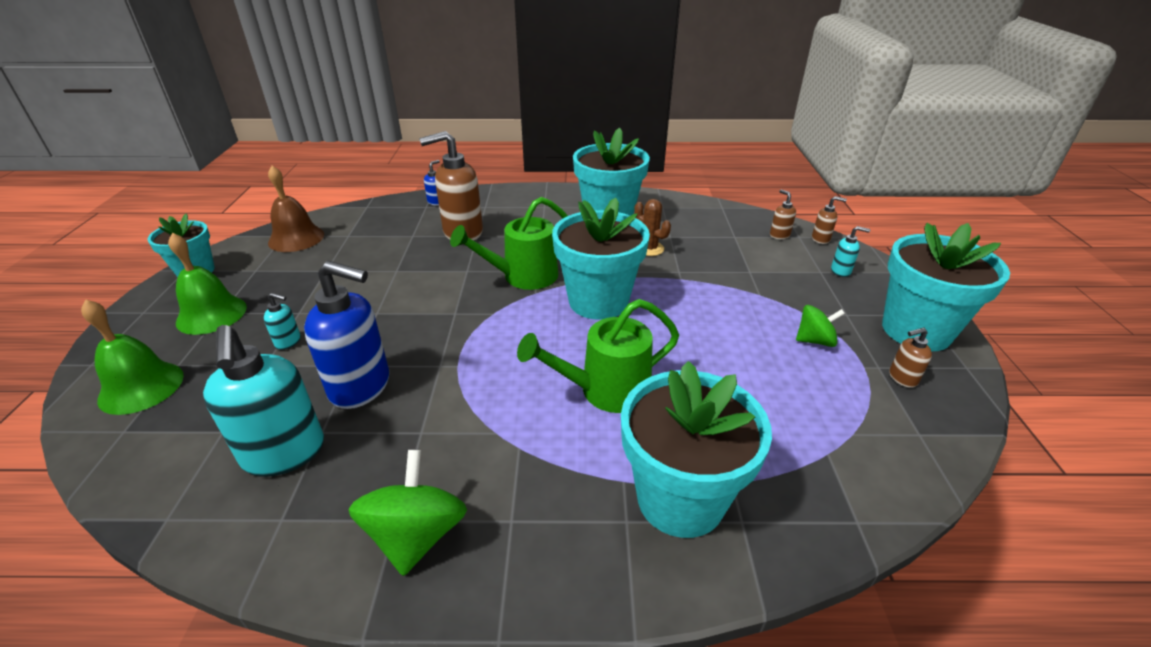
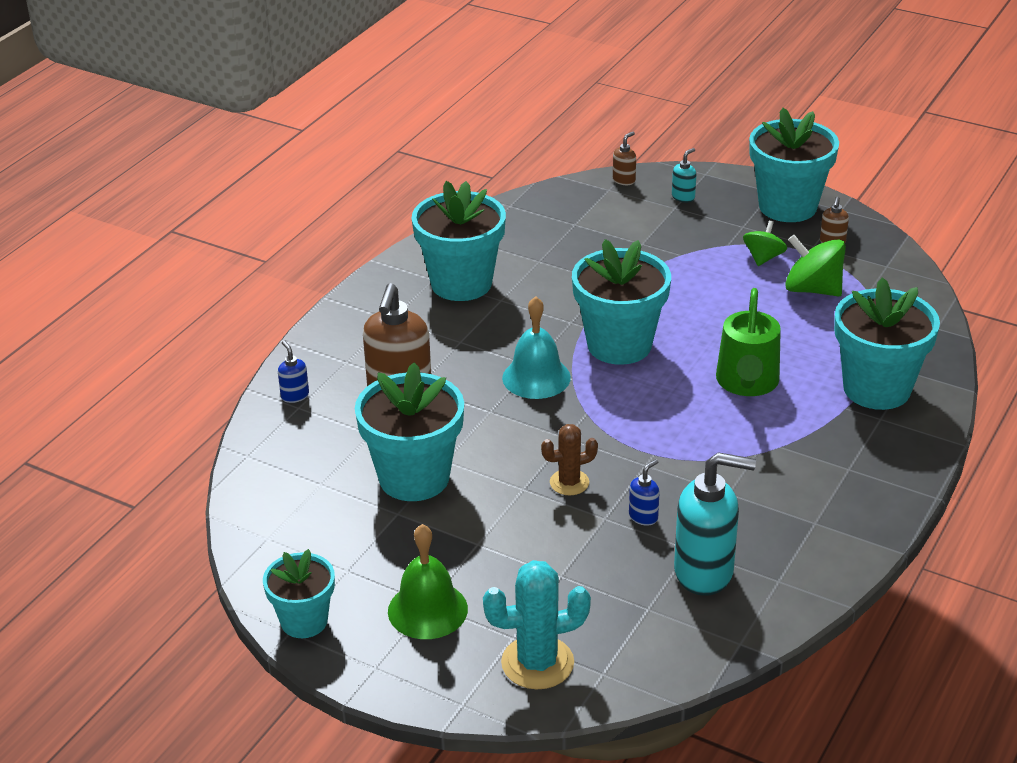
camera: 60 degrees left, 0 degrees up
(141, 387) = (537, 663): green bell -> turquoise cactus
(288, 342) = (531, 555): turquoise soap dispenser -> none
(296, 238) = (288, 528): brown bell -> none
(361, 386) = (643, 516): blue soap dispenser -> blue soap dispenser, size x0.45
(369, 264) = (414, 478): none -> turquoise flower pot
(416, 535) = (836, 515): green spinning top -> green spinning top (812, 289)
(522, 277) = (536, 377): green watering can -> turquoise bell
(649, 249) = (552, 282): brown cactus -> brown cactus (569, 482)
(779, 235) = (596, 198): brown soap dispenser -> none

